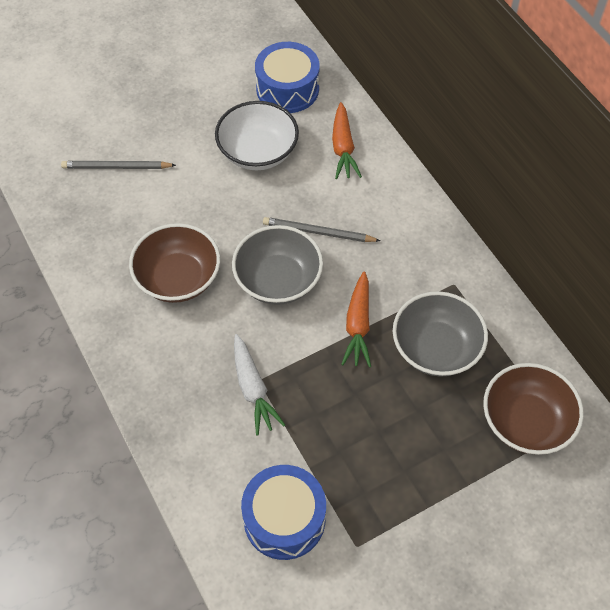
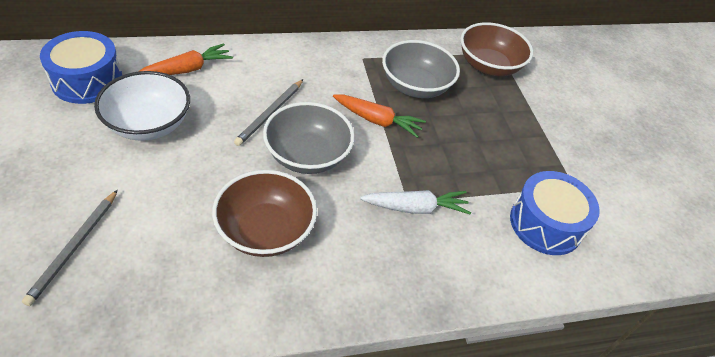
camera: 80 degrees left, 10 degrees down
(343, 147) = (187, 69): orange carrot -> orange carrot turned 45 degrees counterclockwise

